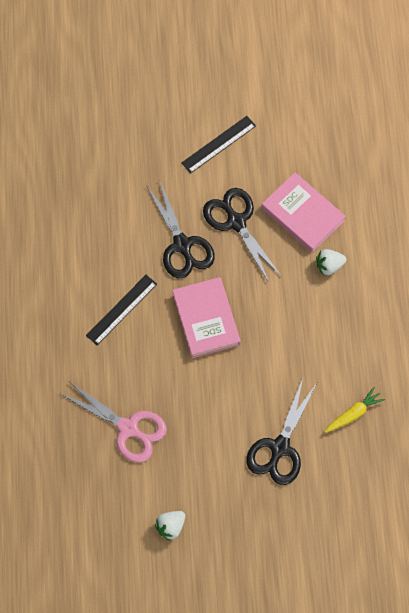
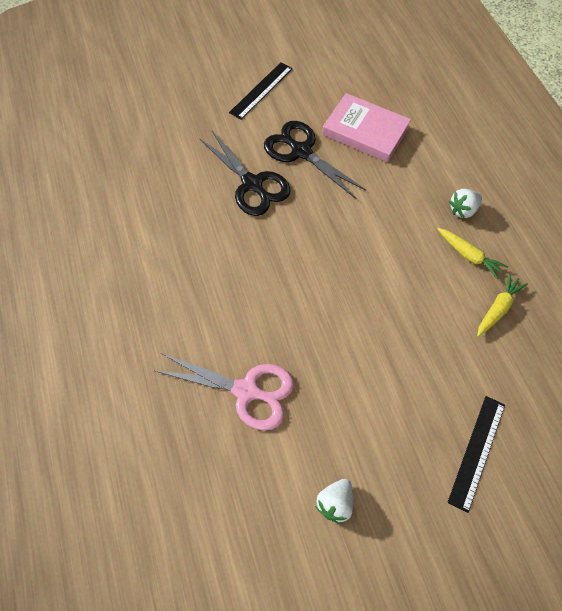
camera: 15 degrees left, 5 degrees down
(121, 309) = (204, 261): black ruler -> black ruler (477, 452)
(206, 319) = (300, 249): pink book -> none
(280, 447) = (432, 367): black scissors -> none
(329, 266) = (409, 170): white strawberry -> white strawberry (462, 210)
(349, 361) = (469, 256): none -> yellow carrot

